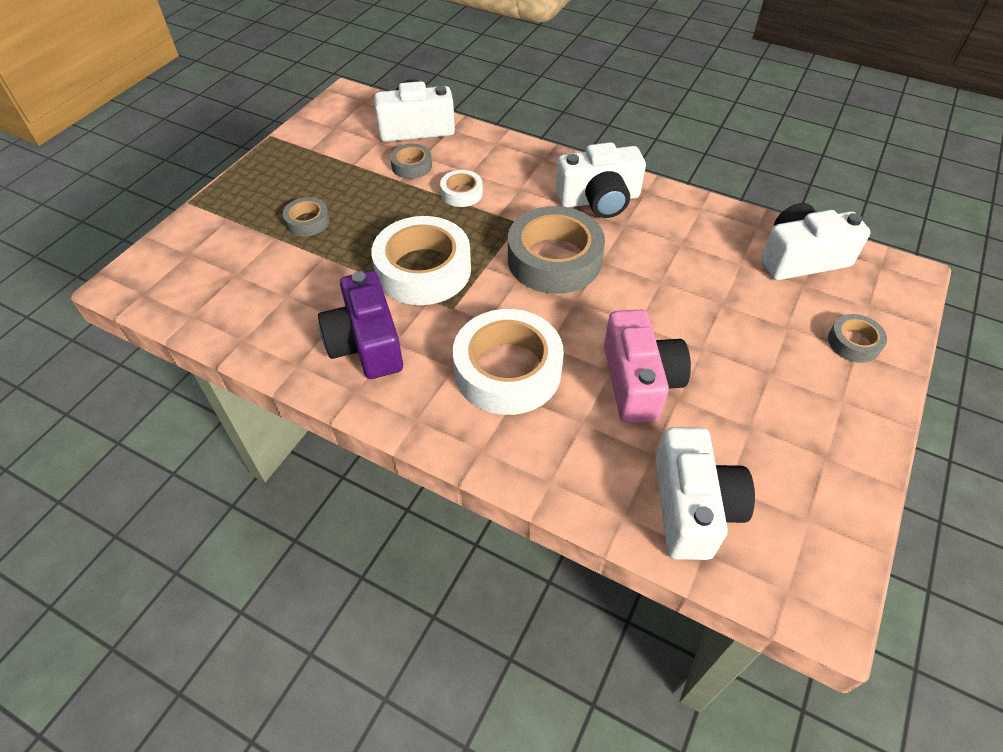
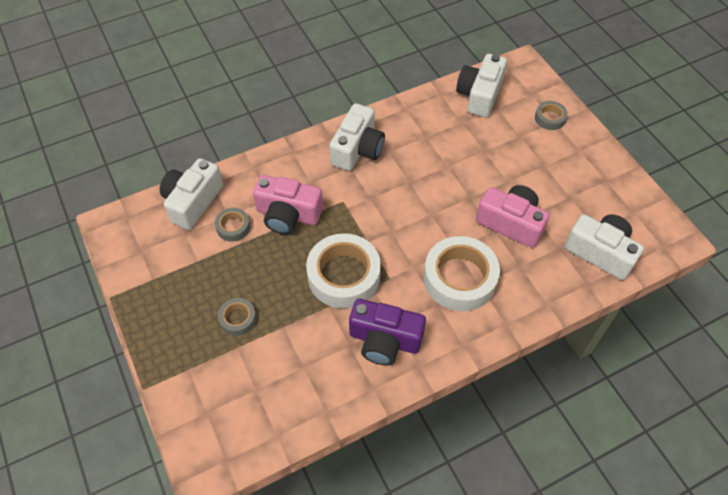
camera: 55 degrees left, 5 degrees up
(461, 193) = (288, 215): white tape -> pink camera
(554, 259) = (390, 203): grey tape -> none

